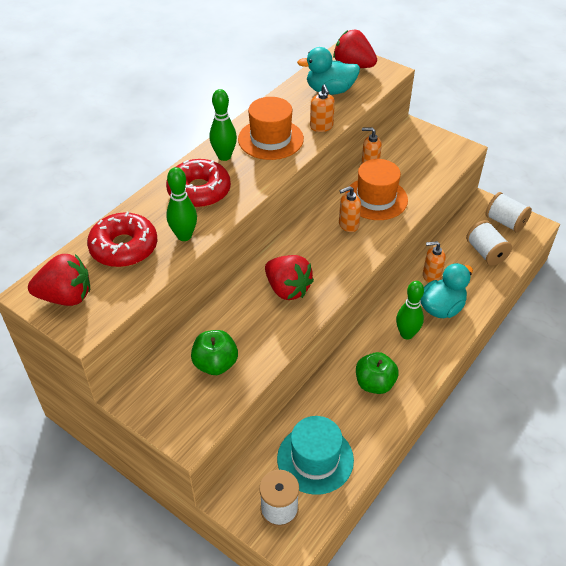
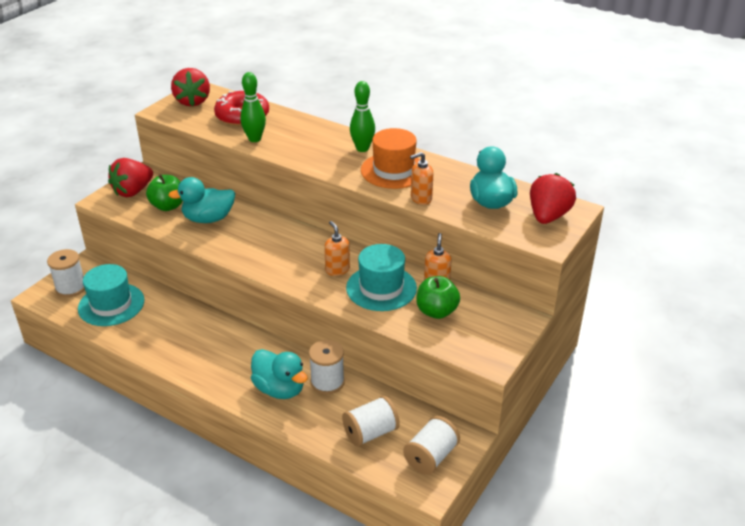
camera: 85 degrees right, 10 degrees down
(199, 191) = (312, 140): red donut -> none
(249, 324) = (208, 219): none -> turquoise duck
(287, 289) = (248, 236): red strawberry -> red strawberry (133, 191)
(374, 383) = (184, 338): green apple -> green apple (436, 311)
(376, 199) = (381, 288): orange hat -> turquoise hat
(406, 334) = (243, 361): green bowling pin -> none
(431, 276) = (327, 382): orange soap dispenser -> white spool

